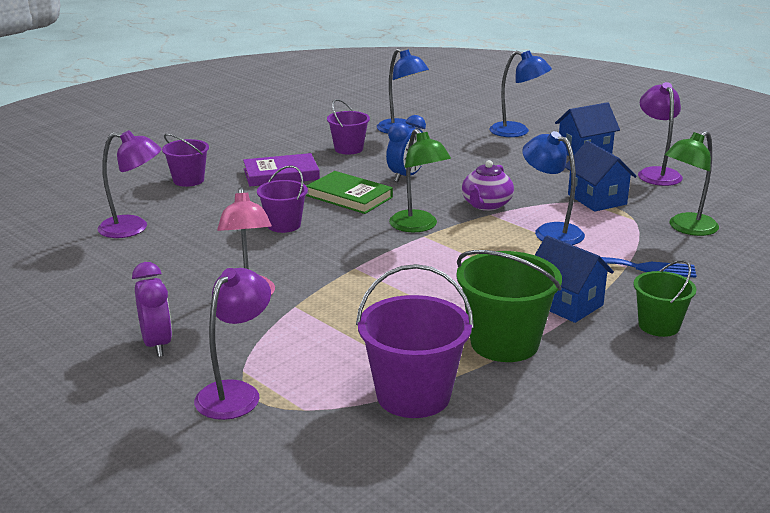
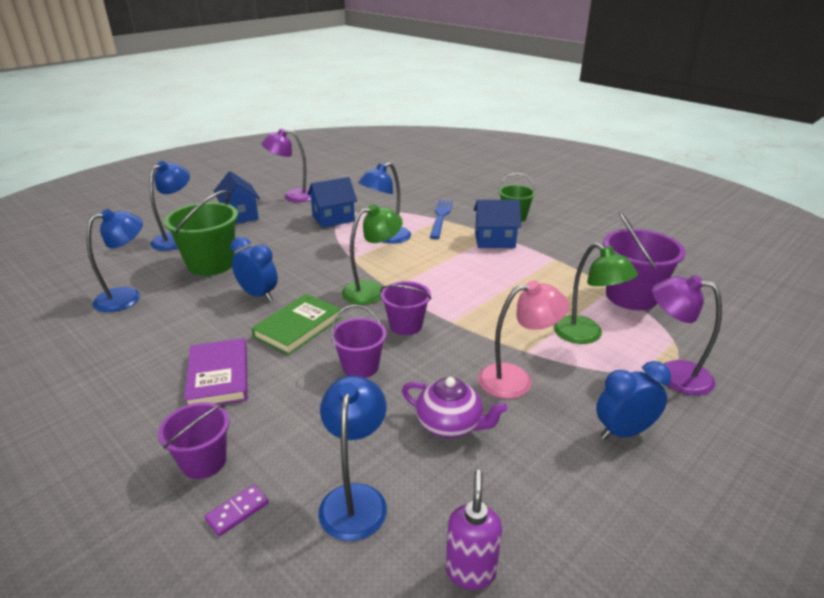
camera: 90 degrees left, 5 degrees up
(54, 265) = (470, 571): none -> purple soap dispenser
(133, 228) = (355, 498): purple lamp -> blue lamp
(140, 194) = (237, 511): none -> purple domino
(157, 344) = (623, 432): purple clock -> blue clock
(348, 149) = (163, 330): purple bucket -> purple bucket (406, 325)
(486, 205) = (334, 259): purple teapot -> purple teapot (450, 424)
(504, 343) = (552, 263): green bucket -> green bucket (211, 264)
(566, 304) = (494, 240): blue house -> blue house turned 45 degrees clockwise
(686, 228) = (385, 197): green lamp -> green lamp (585, 335)

